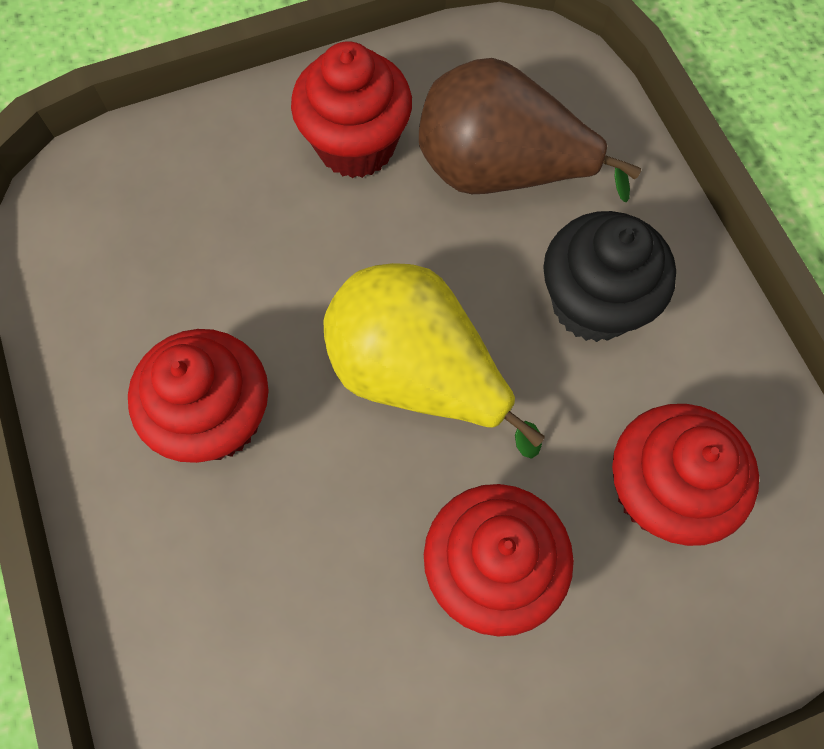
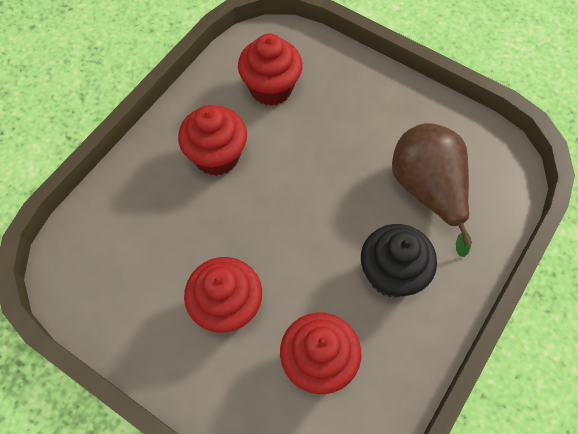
camera: 55 degrees right, 5 degrees down
(356, 145) = (388, 123): red cupcake -> red cupcake (271, 88)
(418, 375) = (295, 220): yellow pear -> none

